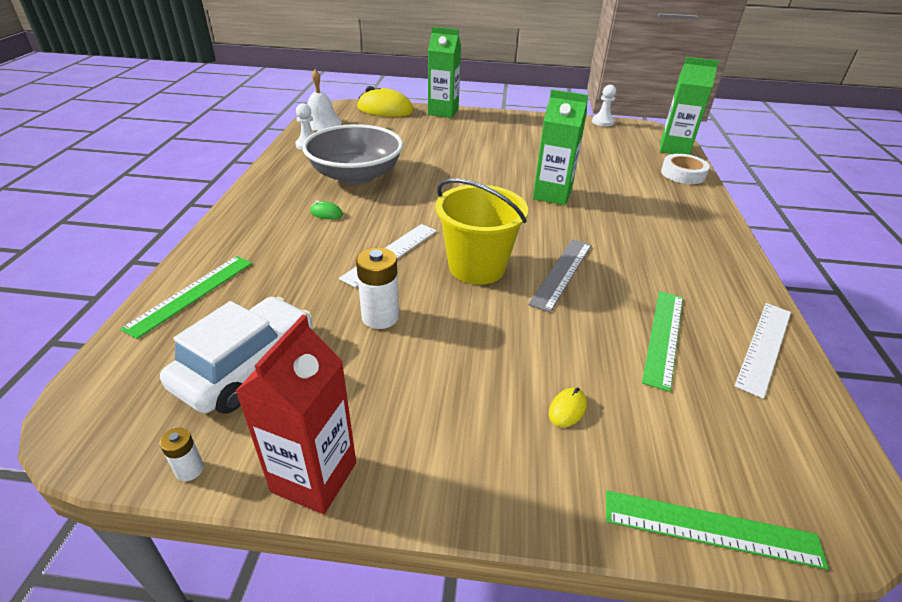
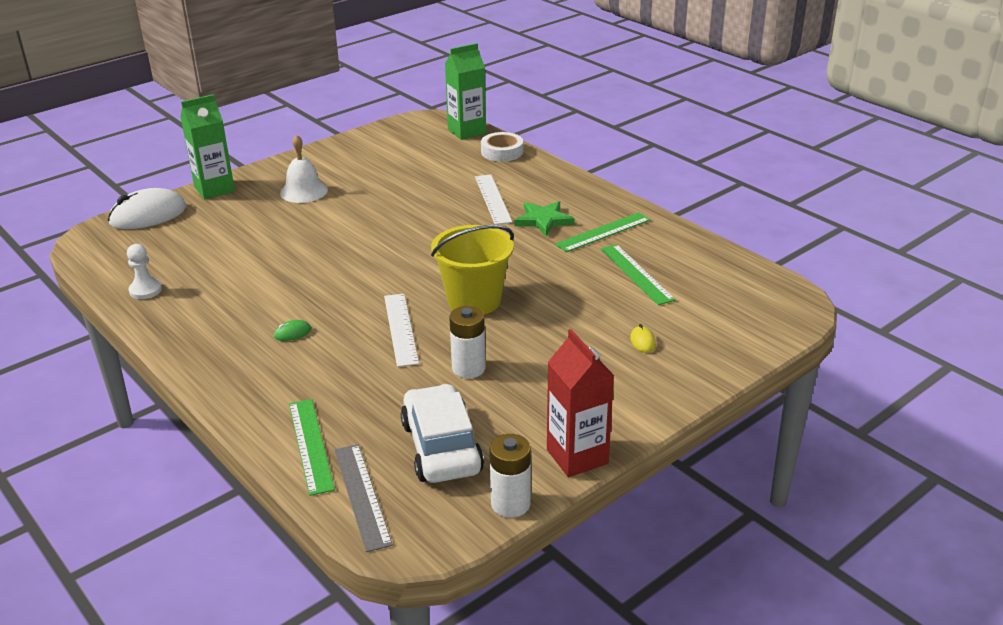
camera: 45 degrees left, 5 degrees down
(190, 469) = (510, 504): white battery -> white battery, size x1.89
(321, 123) = (108, 262): white bell -> white bell (303, 191)
(356, 175) = (253, 291): grey bowl -> none
(385, 109) = (148, 215): yellow mouse -> white mouse
(552, 195) = (439, 219): green carton -> none
(561, 273) = (531, 271): grey ruler -> grey ruler (361, 495)
(602, 122) = (376, 131): white pawn -> none
(639, 239) = (543, 220): none -> green star
(710, 528) = (760, 345): green ruler -> green ruler (603, 232)
(764, 347) = (687, 248): white ruler -> white ruler (493, 199)

